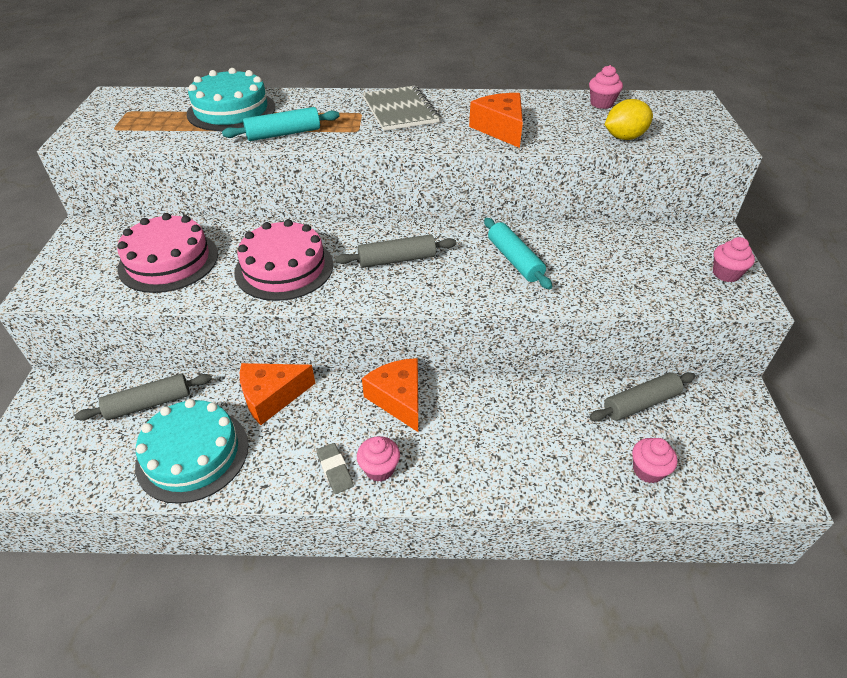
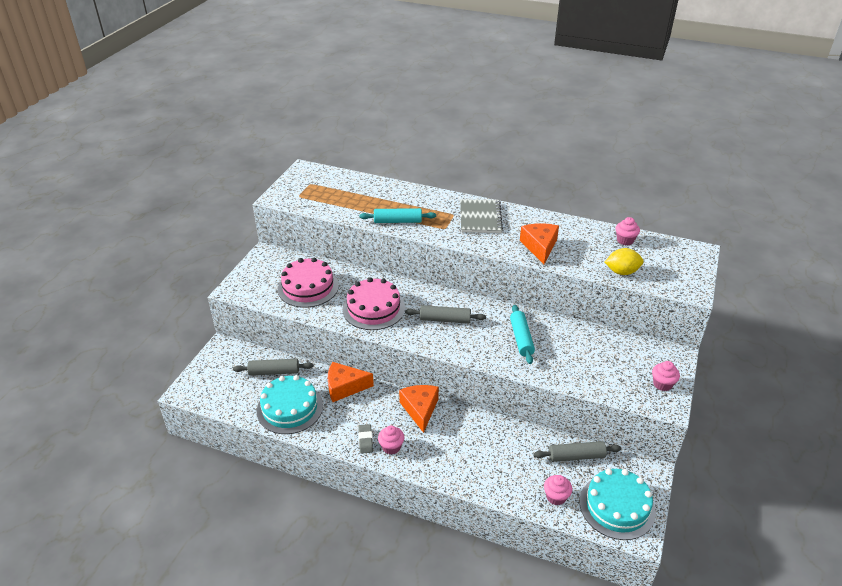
camera: 20 degrees right, 5 degrees down
(231, 110) = (372, 196): turquoise cake -> turquoise cake (617, 506)

